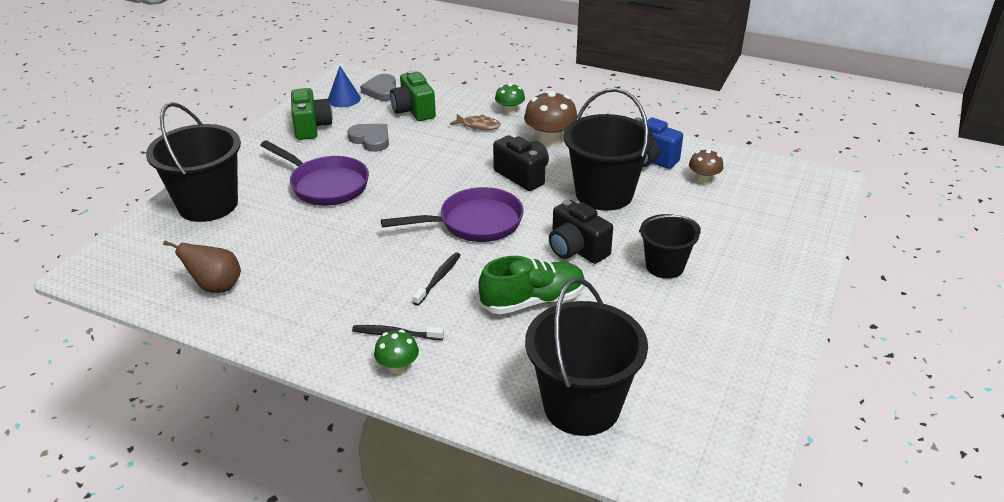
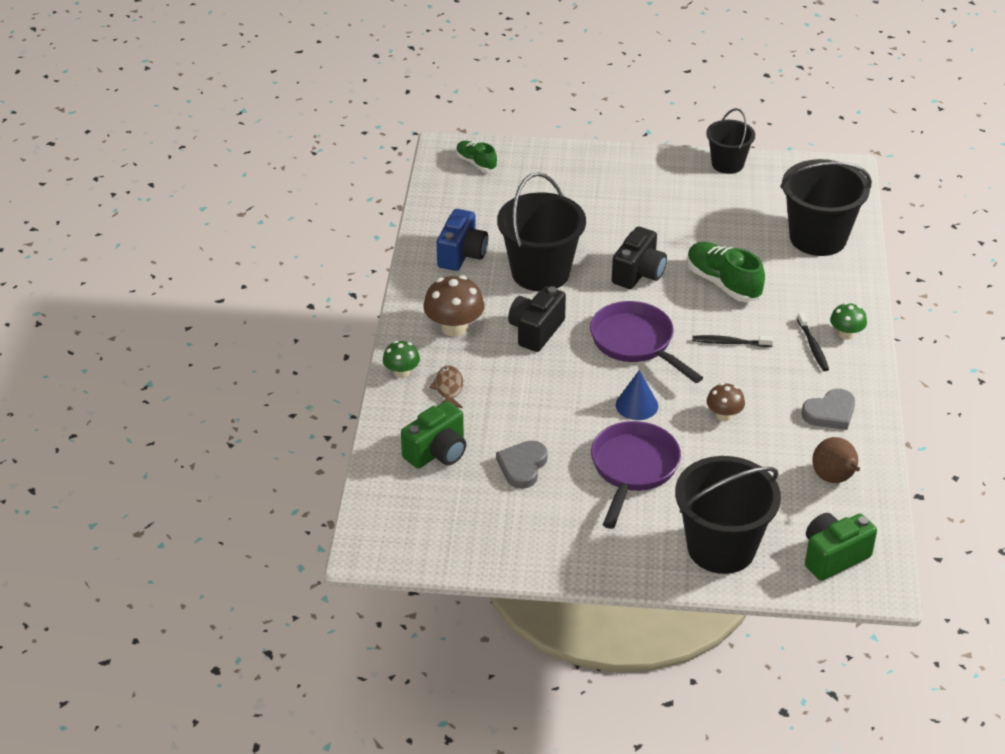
camera: 110 degrees left, 5 degrees up
(311, 127) = (519, 530): green camera -> green camera (833, 557)
(344, 99) = (435, 527): blue cone -> blue cone (636, 405)
(382, 90) = (397, 499): grey heart -> grey heart (830, 413)
(664, 266) = (632, 223): black bucket -> black bucket (727, 164)
(703, 179) = (481, 217): brown mushroom -> brown mushroom (724, 415)
(799, 193) = (476, 163): none -> green shoe

